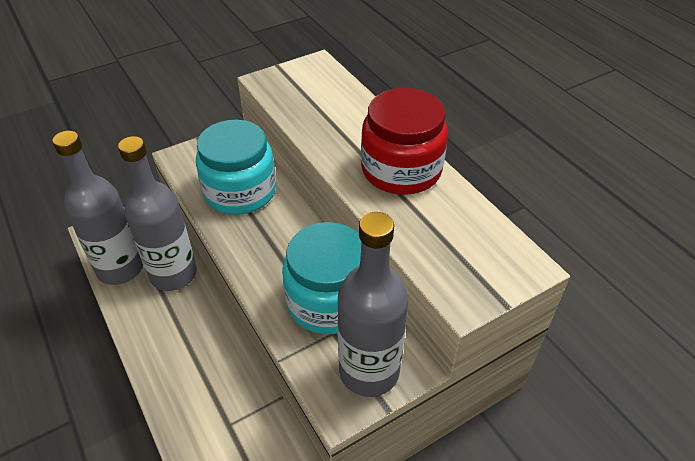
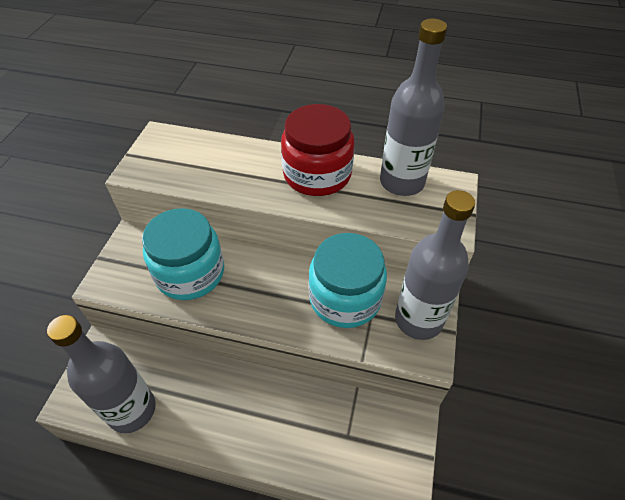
camera: 45 degrees left, 5 degrees up
(173, 274) = (182, 377): grey bottle -> grey bottle (402, 182)

